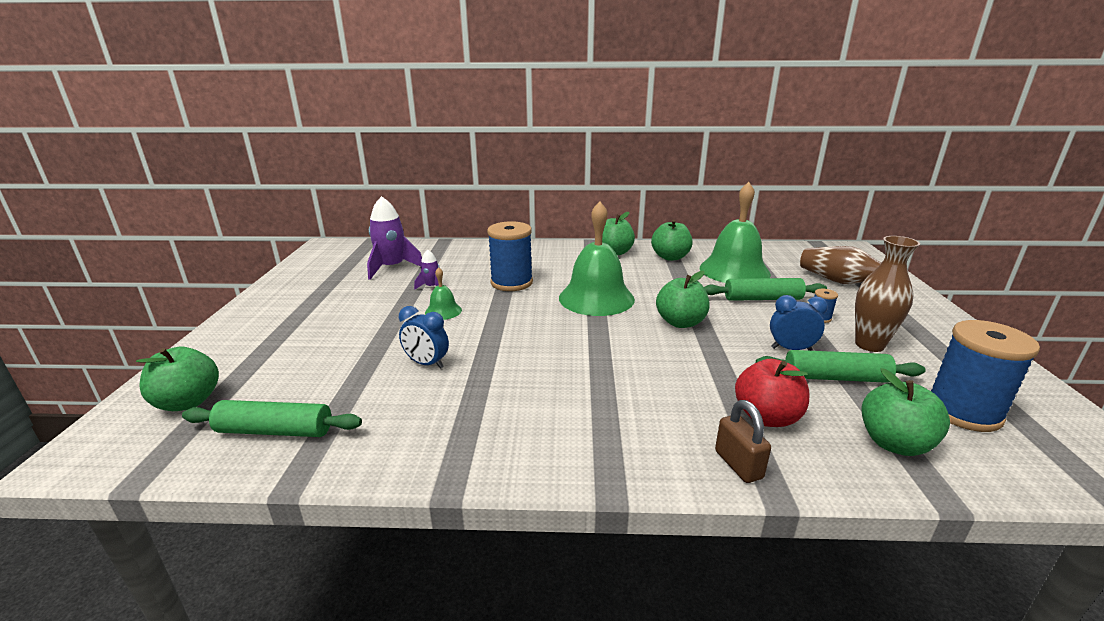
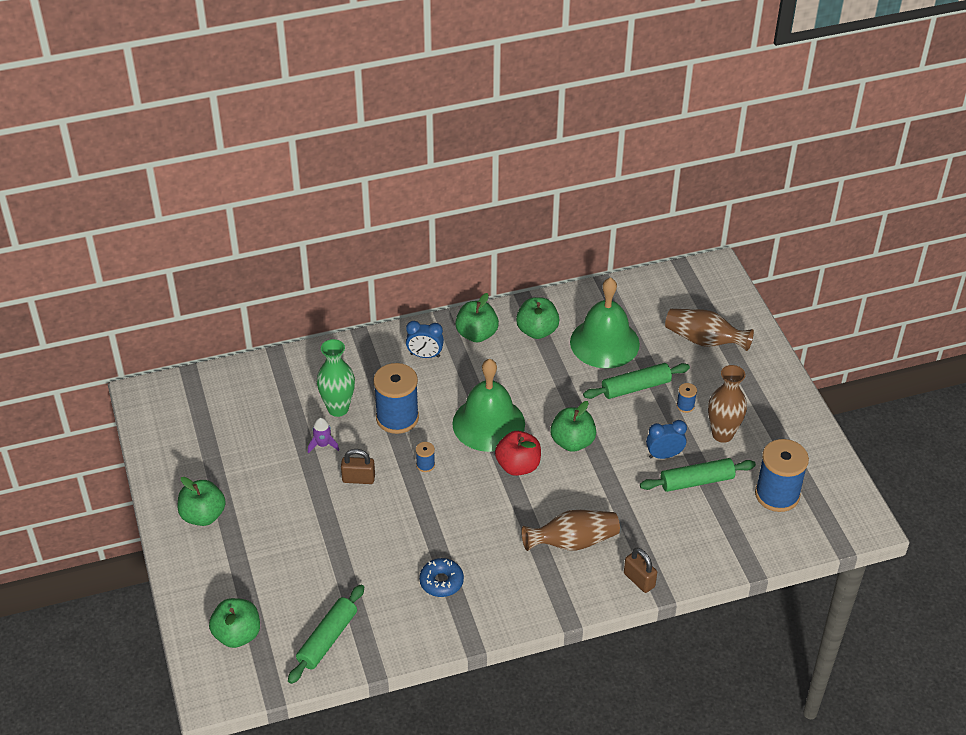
camera: 20 degrees left, 20 degrees up
(275, 431) = (327, 639): green rolling pin -> green rolling pin turned 45 degrees counterclockwise
(392, 268) = (257, 421): purple rocket -> none
(426, 364) = (389, 548): blue clock -> blue clock (425, 355)
(443, 311) = (358, 479): green bell -> brown padlock
(460, 405) = (441, 582): none -> blue donut
(464, 271) = (338, 408): none -> green vase
(515, 313) = (425, 465): none -> blue spool
(650, 402) = (572, 542): none -> brown vase
(767, 417) = (652, 535): red apple -> red apple (518, 466)
(894, 443) = (731, 536): green apple -> green apple (203, 515)

